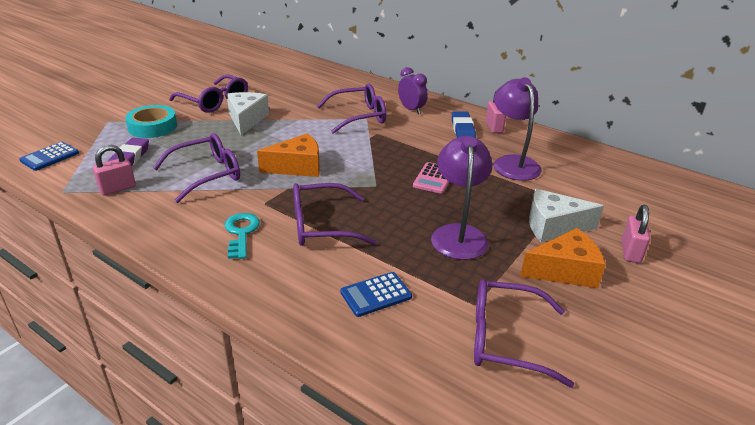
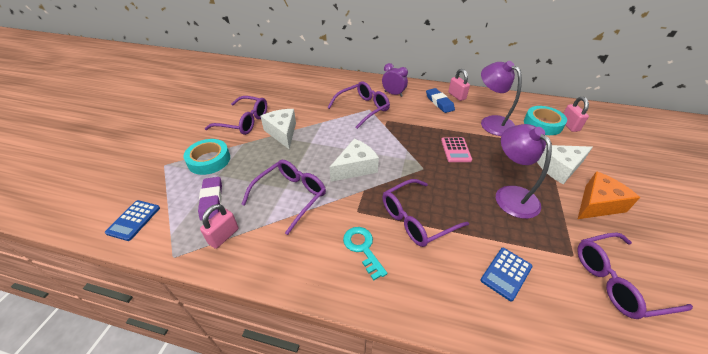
camera: 20 degrees left, 10 degrees up
(297, 167) = (355, 167): orange cheese -> white cheese
(584, 179) = (542, 124): none -> turquoise tape
(630, 252) = (616, 175): pink padlock -> pink padlock (569, 125)

